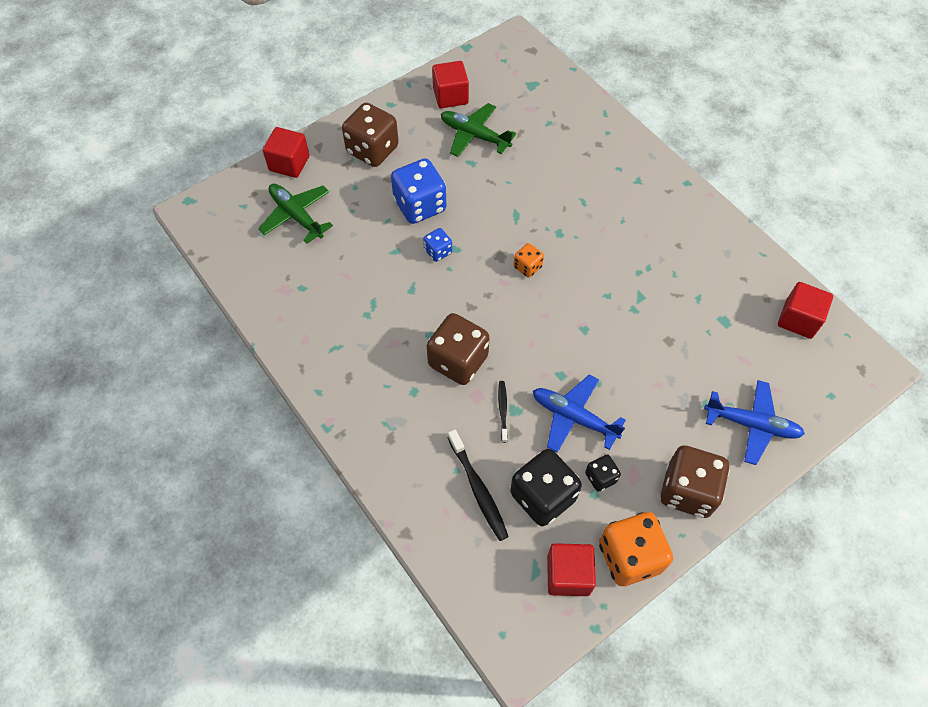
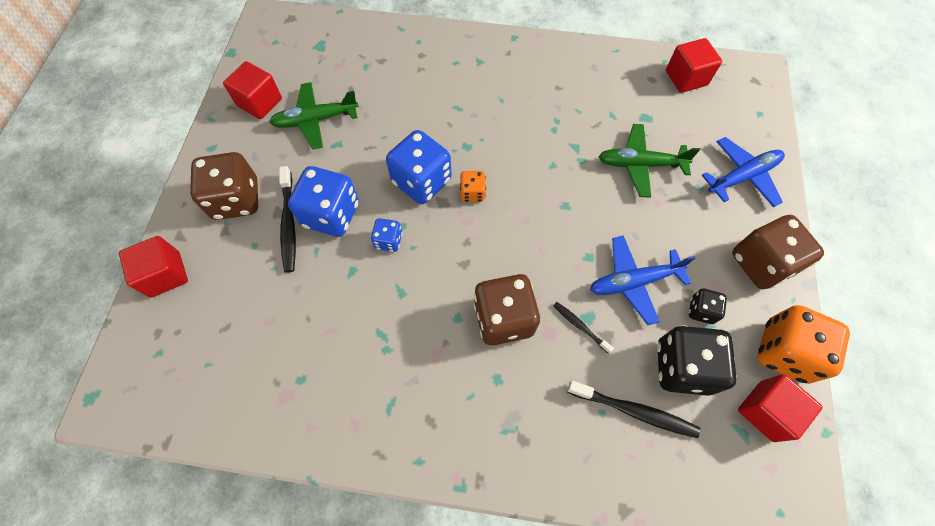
camera: 45 degrees left, 5 degrees up
(296, 216) = (224, 317): green plane -> green plane (640, 164)
(388, 190) = (289, 223): none -> black toothbrush
(501, 231) = (421, 181): none -> blue dice

